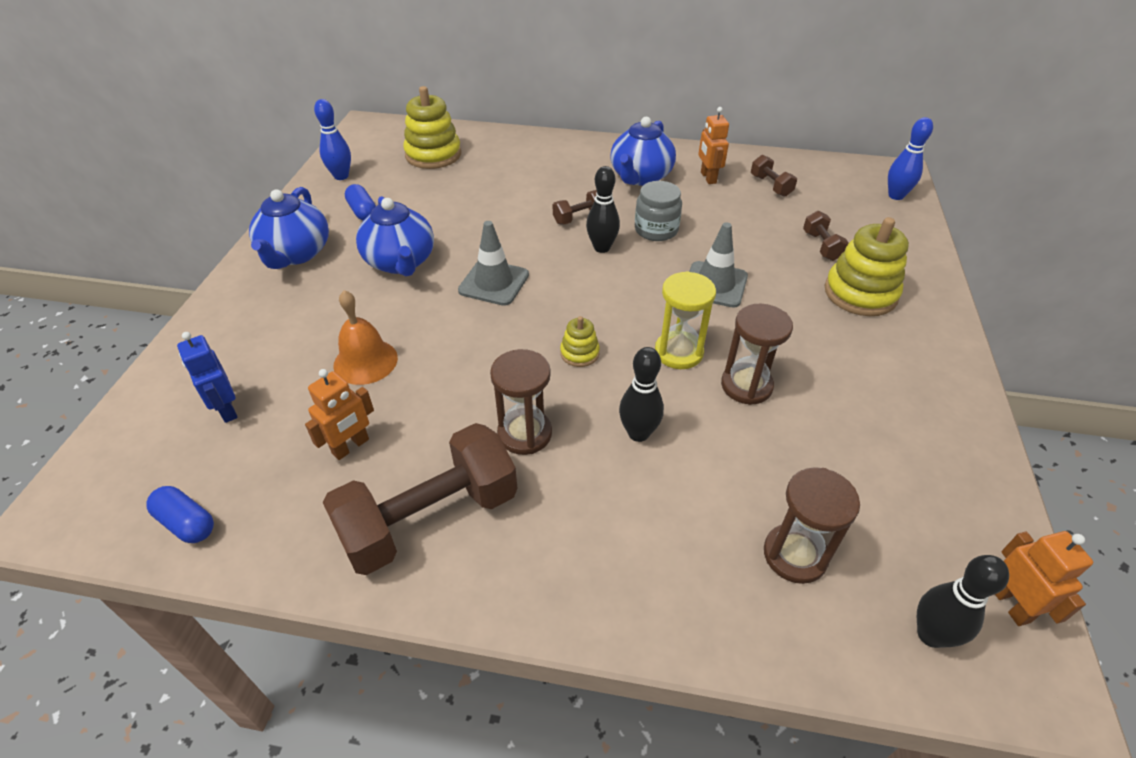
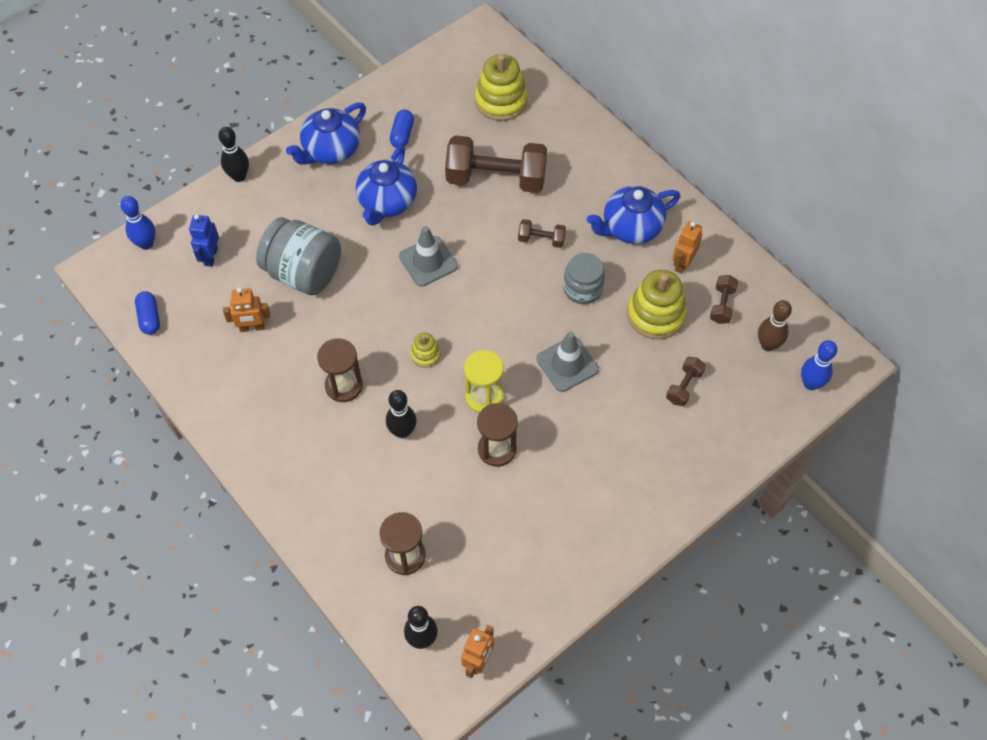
camera: 40 degrees right, 15 degrees up
(341, 176) = (417, 85): blue bowling pin -> blue bowling pin (146, 244)
(365, 361) = (303, 273): orange bell -> grey jar
(430, 518) = (255, 400): brown dumbbell -> brown dumbbell (496, 178)
(602, 248) = (527, 279): black bowling pin -> black bowling pin (239, 176)
(835, 190) = (768, 345): none -> brown bowling pin
(860, 293) = (657, 442): yellow stacking toy -> yellow stacking toy (655, 314)

